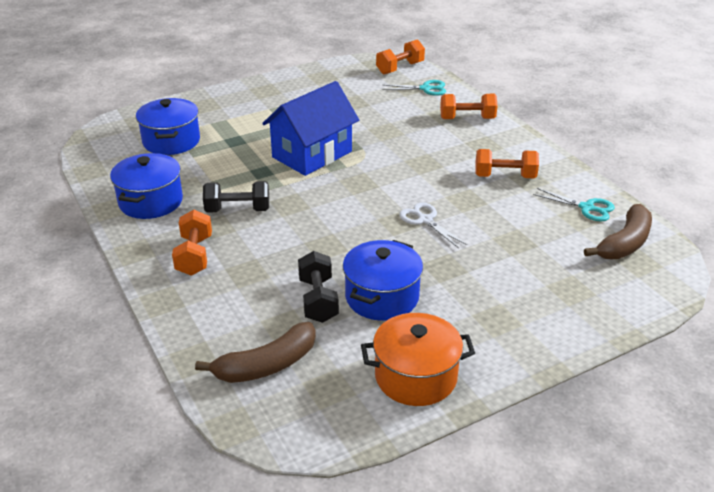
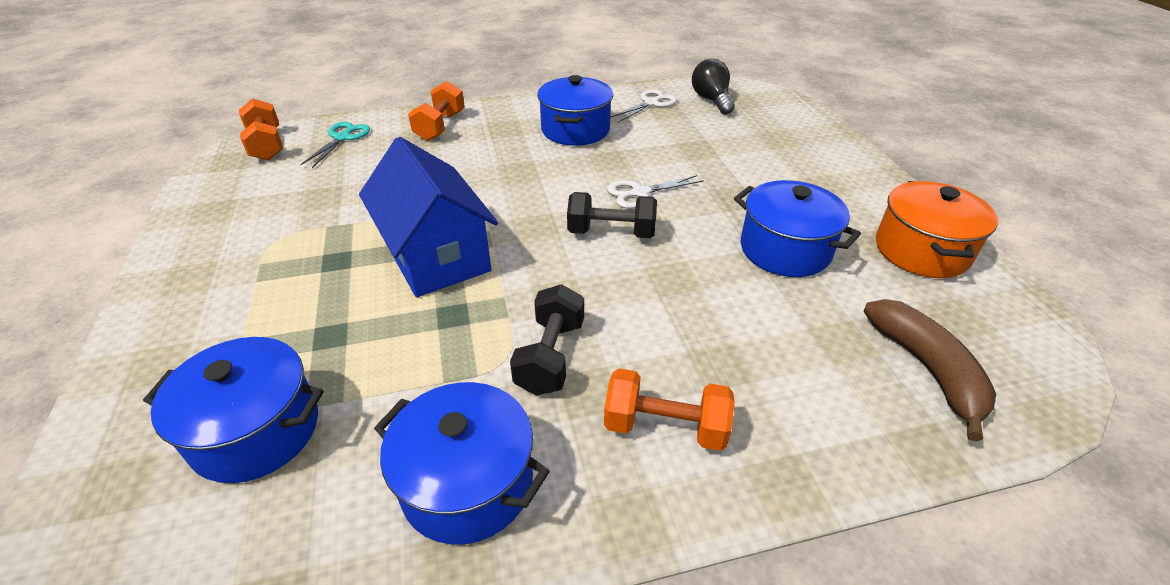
camera: 75 degrees left, 5 degrees up
(318, 300) = (789, 302): black dumbbell -> black dumbbell (611, 232)
(504, 176) = (575, 130): orange dumbbell -> blue pot
(586, 208) = (650, 103): turquoise scissors -> white scissors
(624, 243) = (711, 100): brown banana -> black light bulb

